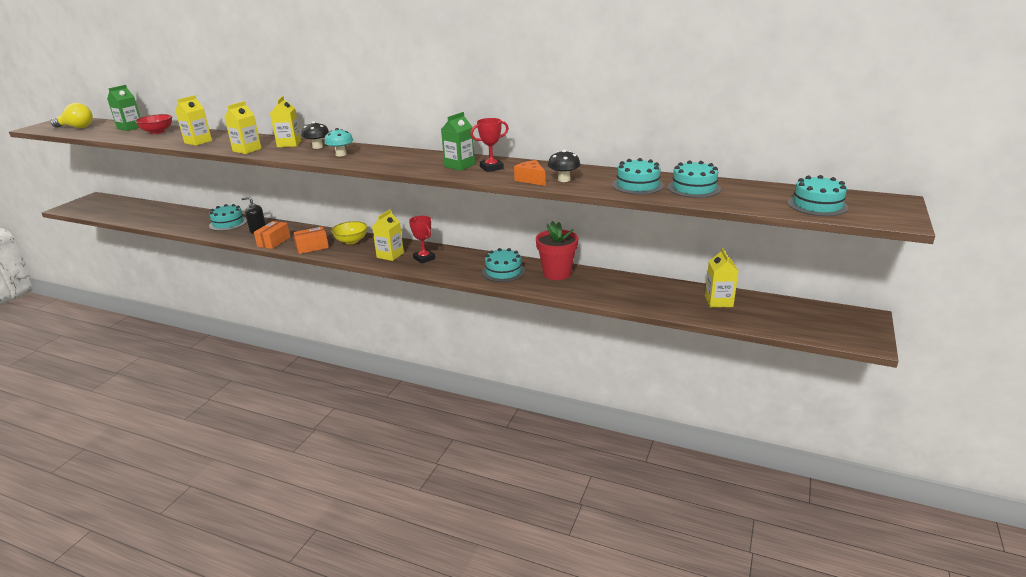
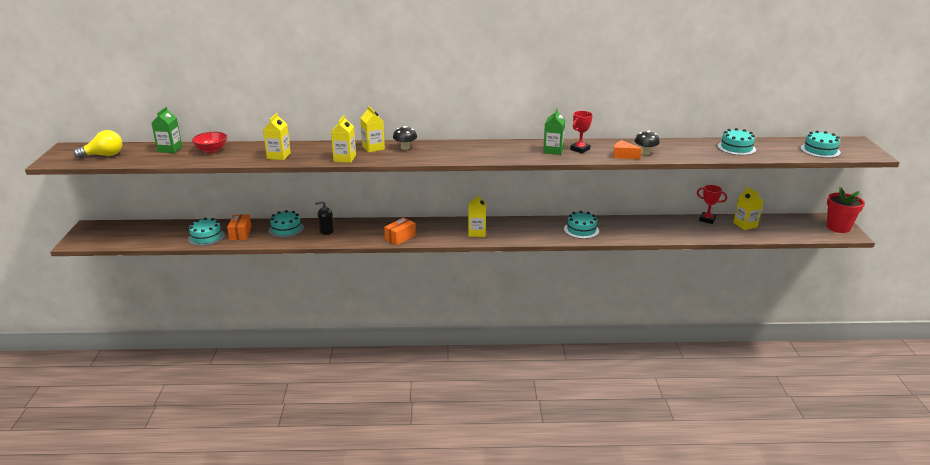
camera: 25 degrees left, 0 degrees up
(274, 242) = (357, 238): orange box -> orange box (240, 233)
(341, 154) = (439, 152): turquoise mushroom -> none
(351, 241) = (427, 226): yellow bowl -> none
(424, 258) = (508, 230): red trophy -> red trophy (707, 220)
(557, 273) = (621, 224): red flower pot -> red flower pot (838, 227)
(637, 185) = (699, 150): turquoise cake -> turquoise cake (206, 237)

